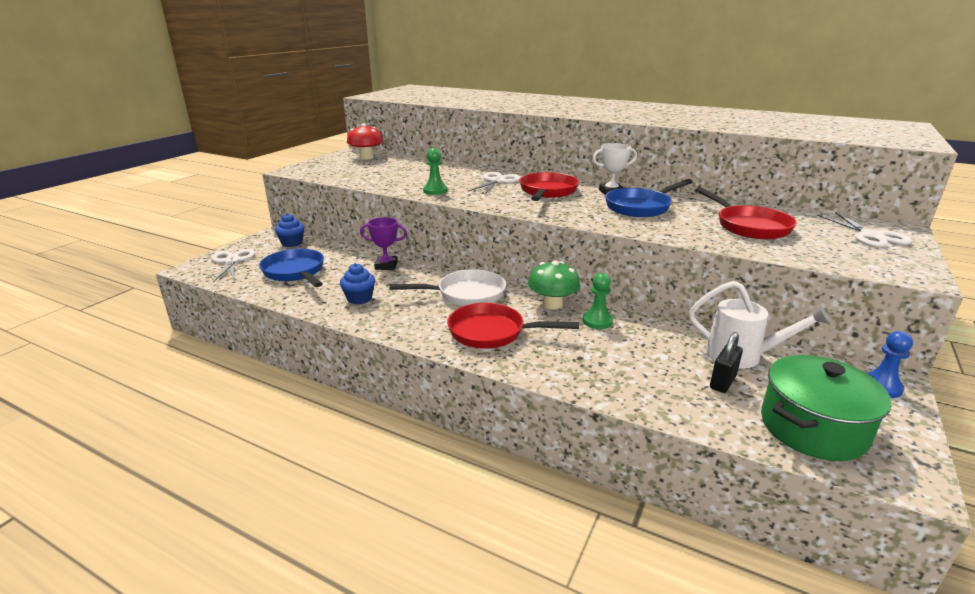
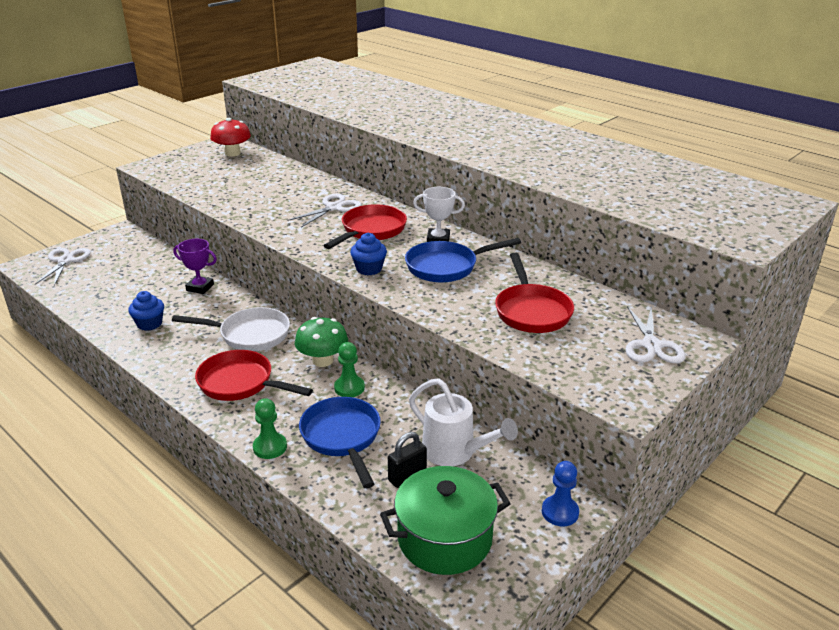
camera: 15 degrees right, 5 degrees up
(292, 243) = (131, 245): blue cupcake -> blue cupcake (369, 269)
(295, 272) = (112, 283): blue pan -> blue pan (342, 437)
(435, 191) = (259, 215): green pawn -> green pawn (270, 447)

